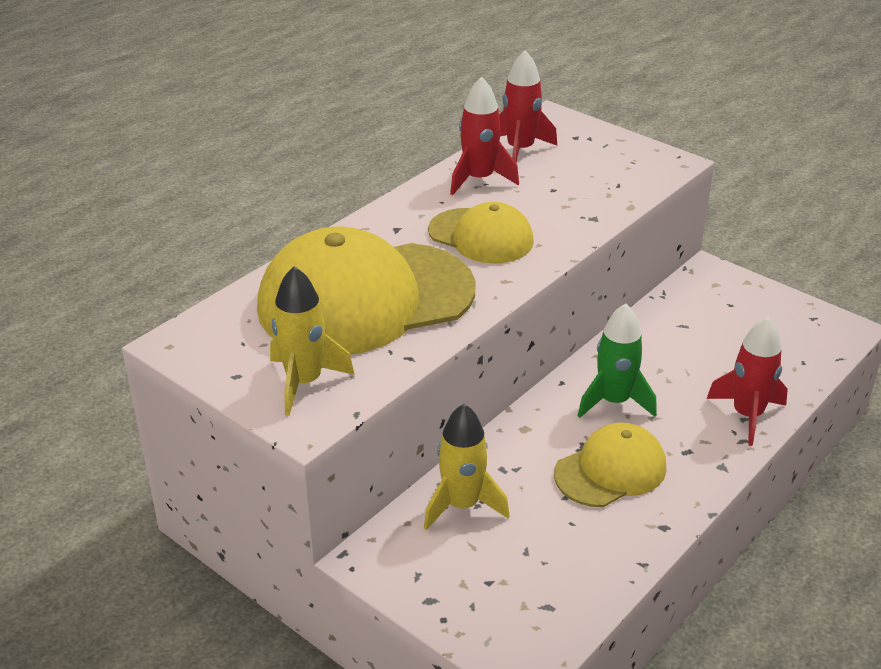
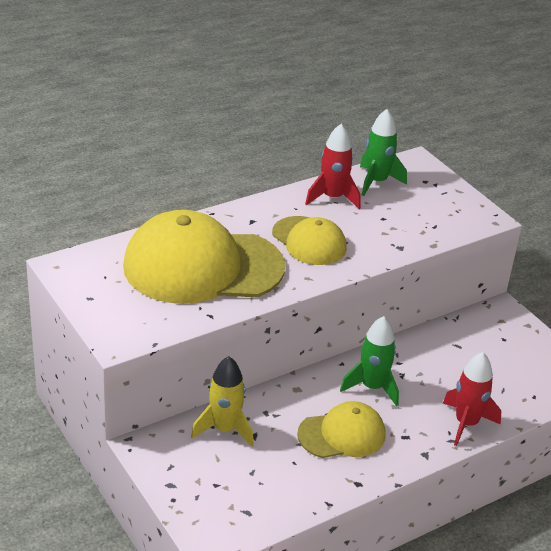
camera: 15 degrees right, 0 degrees up
(304, 382) = (131, 314): yellow rocket -> none
(520, 150) = (376, 182): red rocket -> green rocket

